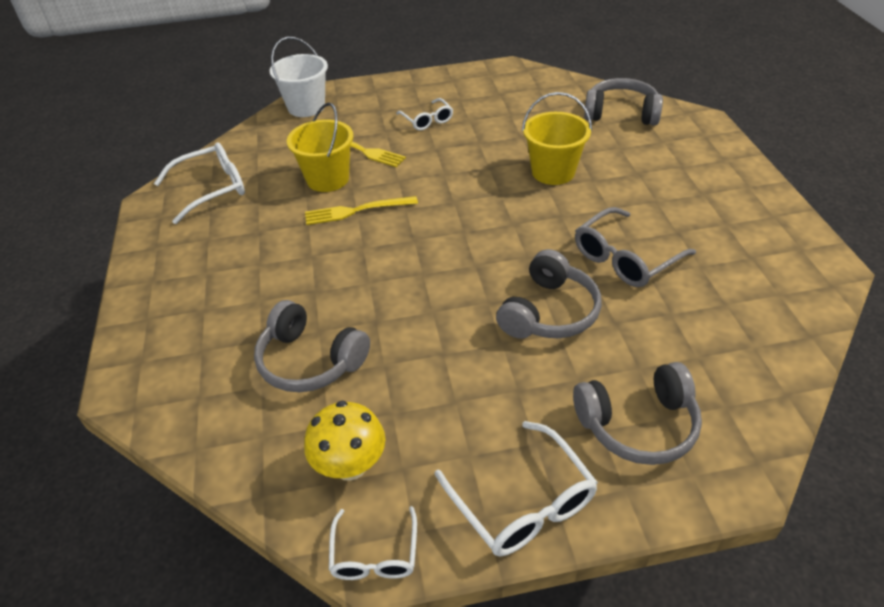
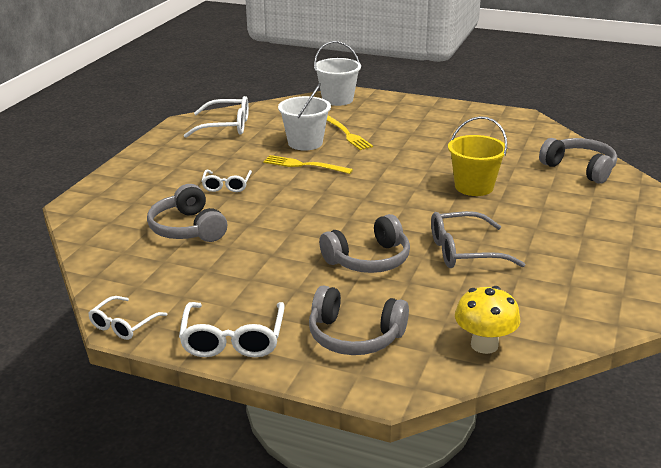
camera: 30 degrees right, 15 degrees down
(328, 179) = (305, 143): yellow bucket -> white bucket
(350, 465) = (155, 283): yellow mushroom -> yellow mushroom (484, 345)
(427, 120) = (415, 130): white glasses -> white glasses (226, 185)

